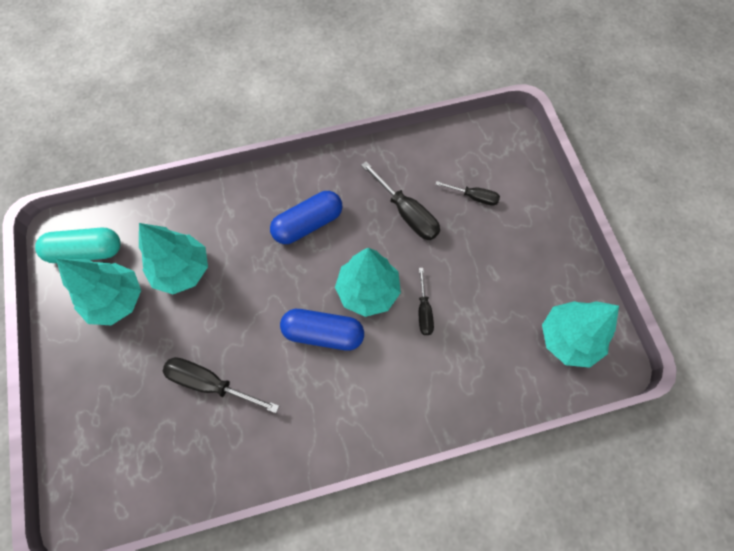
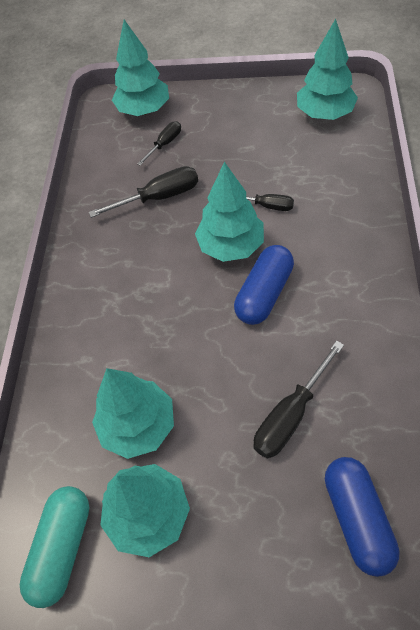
camera: 65 degrees left, 10 degrees down
(308, 224) = (134, 284): blue capsule -> blue capsule (357, 518)
(512, 164) = (144, 110): none -> turquoise tree

